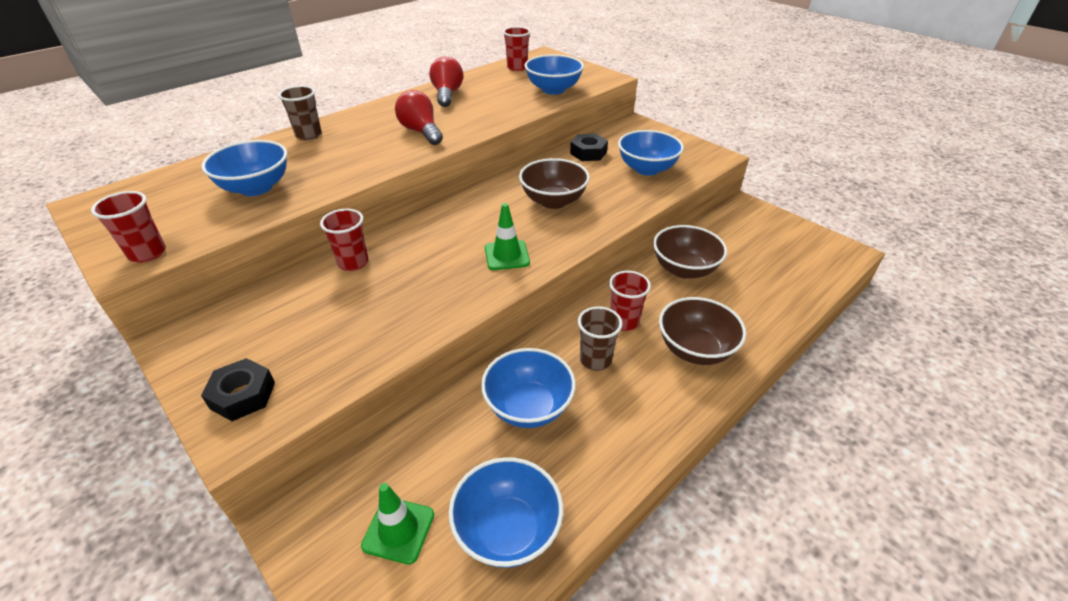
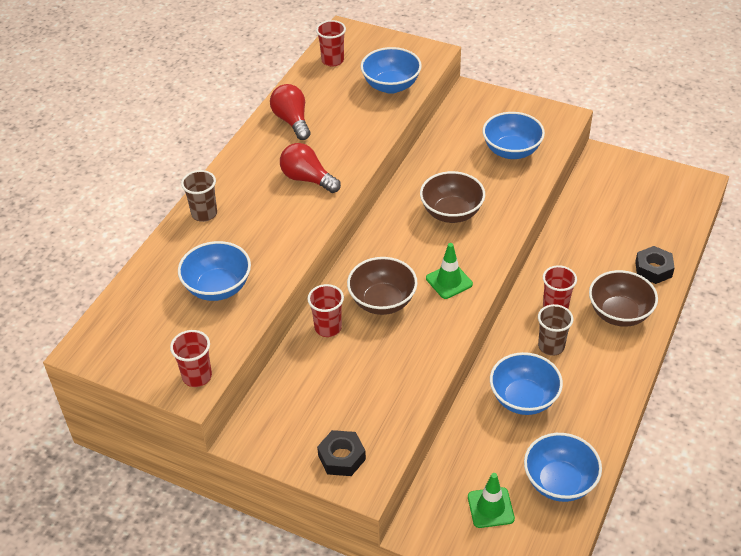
camera: 20 degrees left, 5 degrees up
(588, 153) = (448, 145): black nut -> black nut (653, 269)
(684, 269) = (579, 242): brown bowl -> brown bowl (382, 301)

